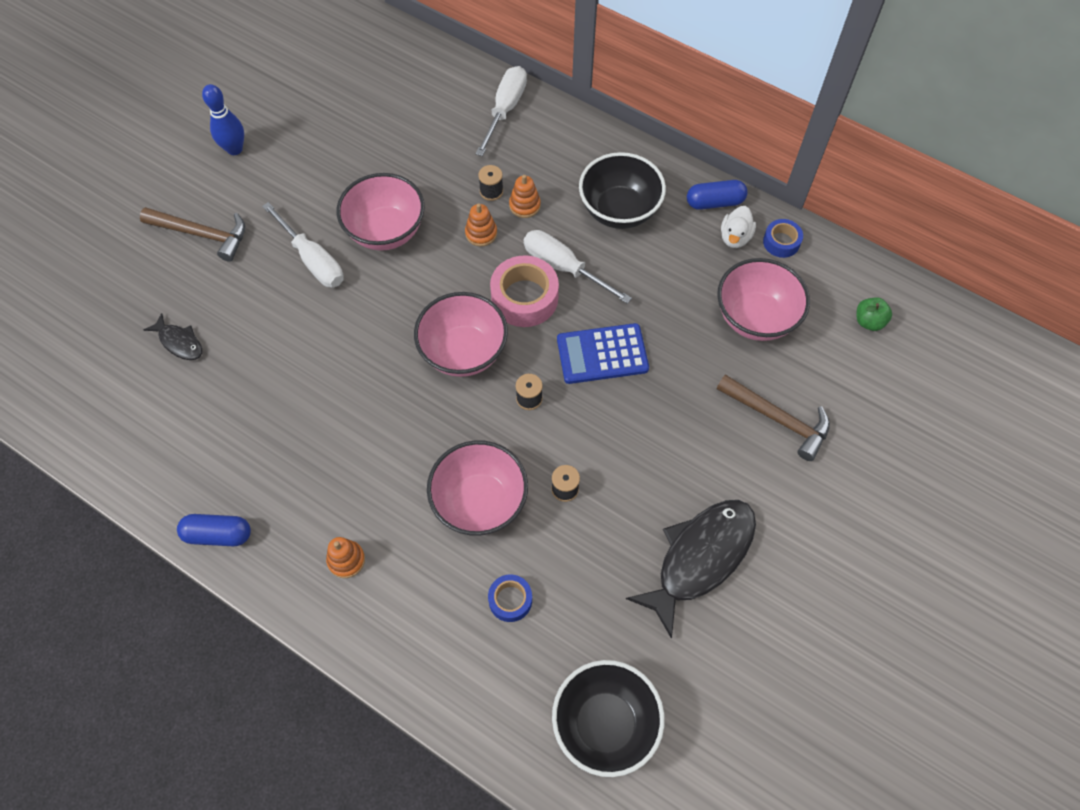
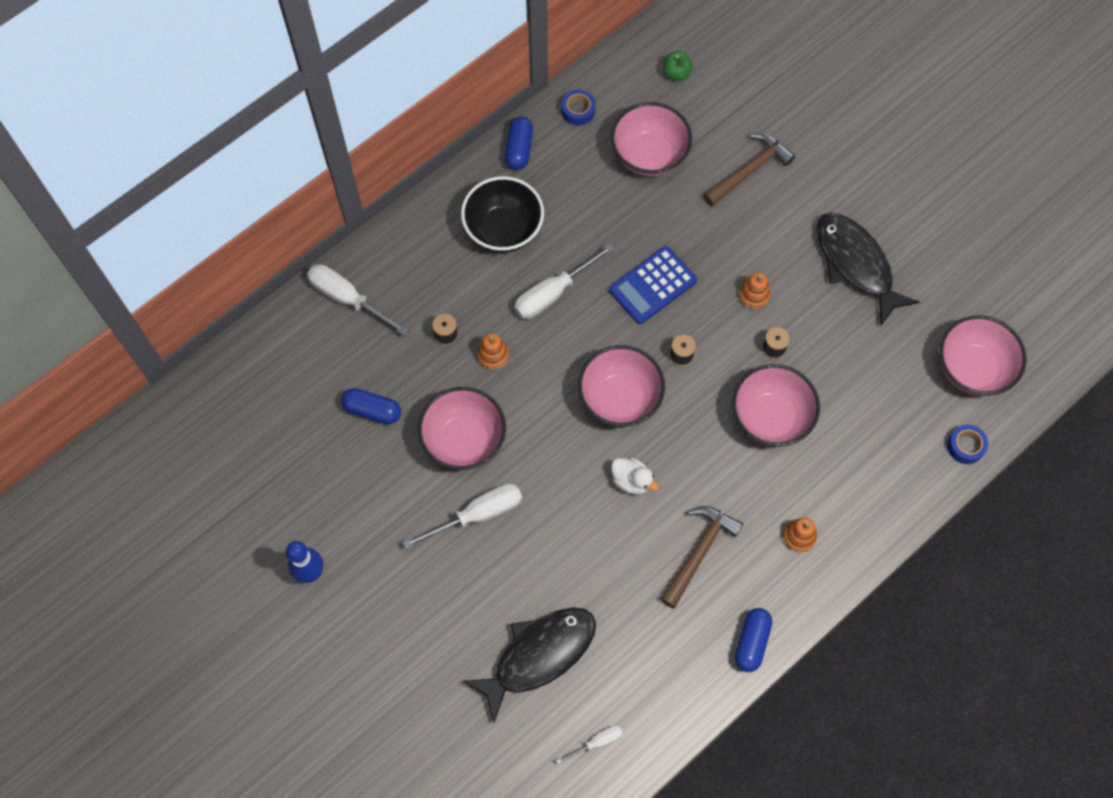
camera: 75 degrees left, 5 degrees up
(97, 411) = (597, 742): none -> white screwdriver
(179, 342) = (538, 655): black fish -> black fish, size x2.07
(202, 234) = (413, 619): brown hammer -> brown hammer (698, 552)
(399, 155) = (372, 410): none -> blue capsule
(510, 600) = (861, 414): blue tape -> blue tape (965, 446)
(524, 205) = (472, 309): orange stacking toy -> orange stacking toy (754, 295)
(524, 298) = (576, 334): pink tape -> none
(602, 354) = (652, 285): blue calculator -> blue calculator turned 45 degrees clockwise
(605, 724) = (972, 369): black bowl -> pink bowl
(735, 237) = (562, 145): white duck -> white duck (632, 481)

